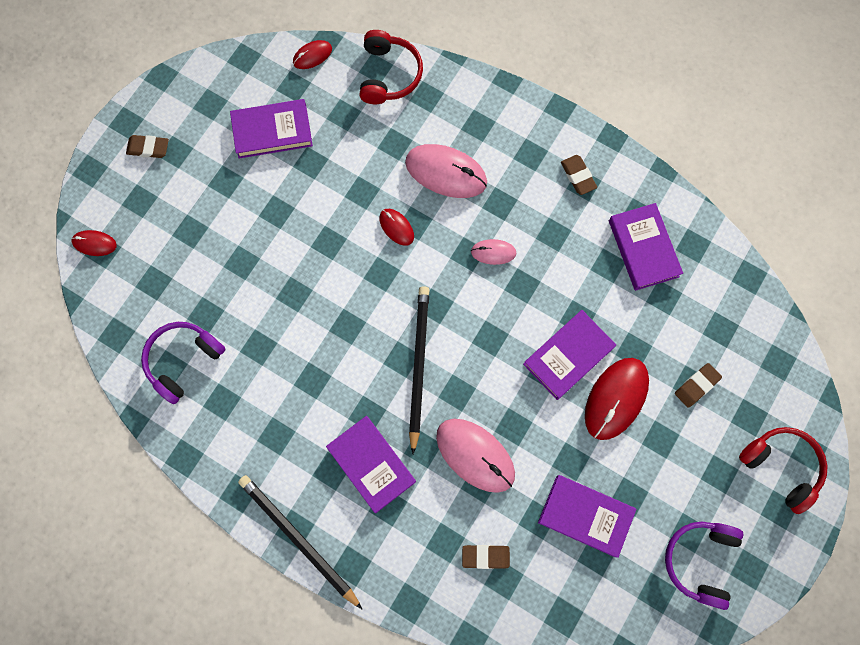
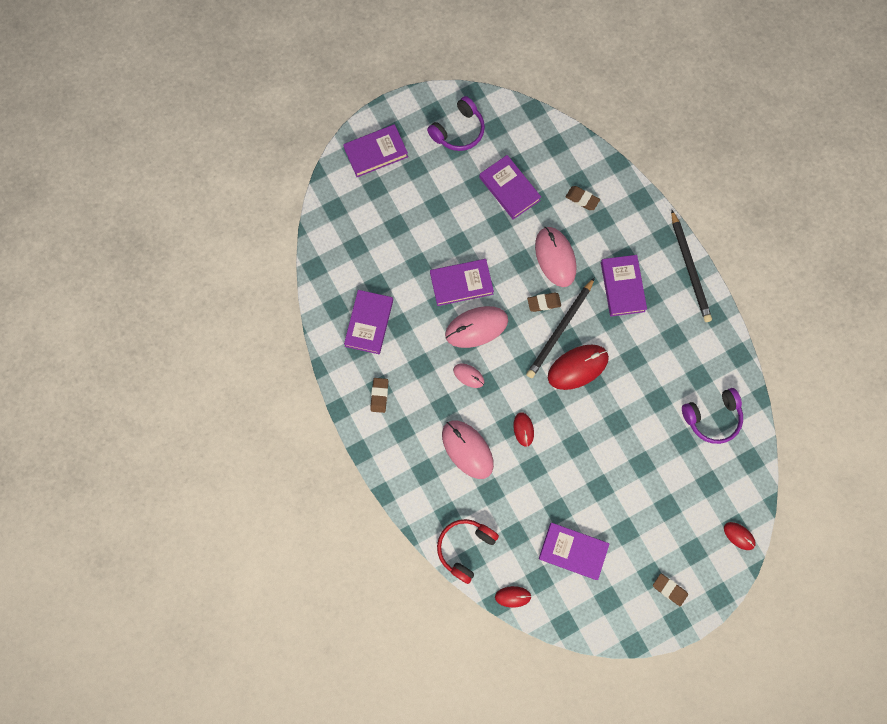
camera: 150 degrees left, 0 degrees up
(518, 313) = (476, 327): none -> pink mouse
(616, 398) = (448, 242): red mouse -> red mouse (577, 367)
(696, 386) = (394, 223): brown eraser -> brown eraser (544, 303)
(781, 466) = (376, 152): red headphones -> purple book

